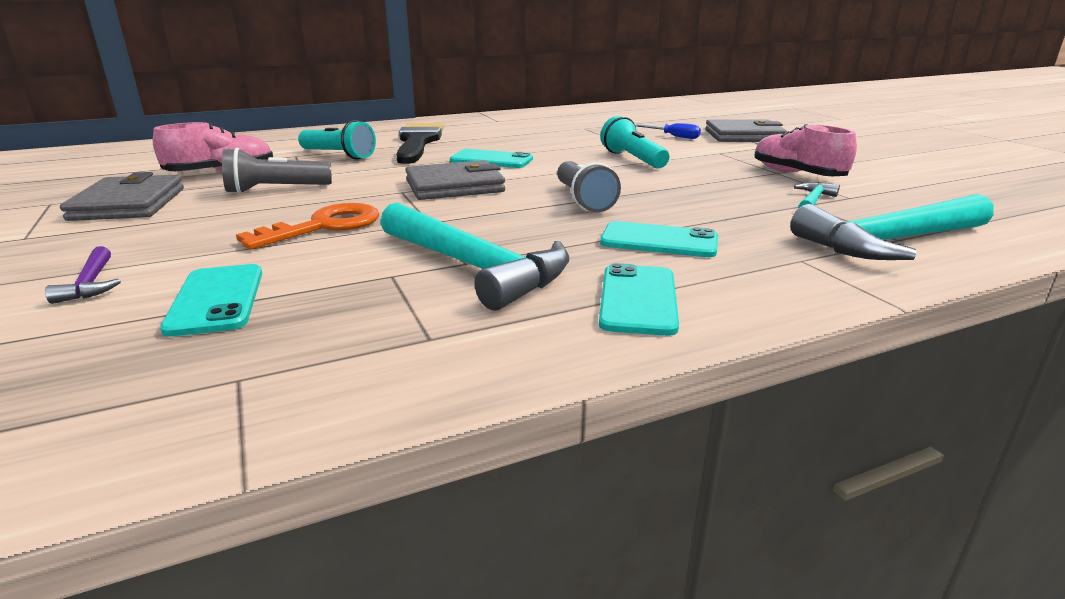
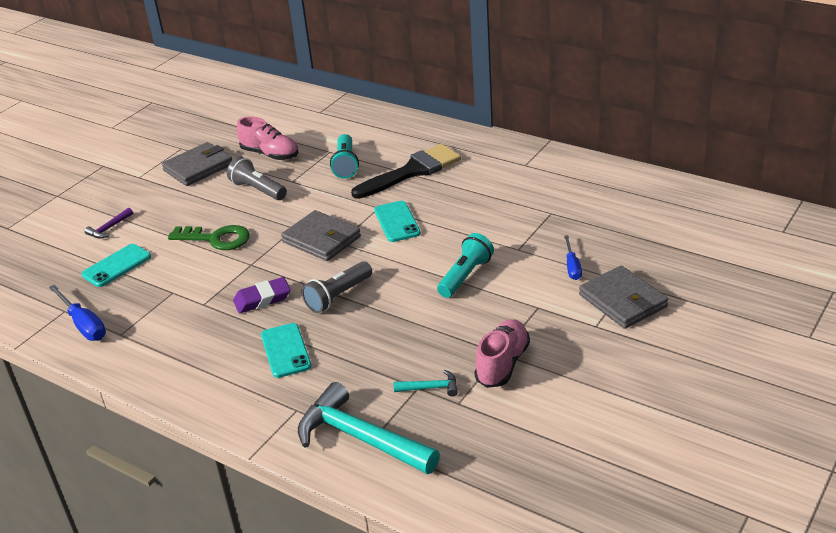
camera: 60 degrees right, 10 degrees up
(324, 226) = (216, 239): orange key -> green key
(329, 367) = (83, 325): none -> blue screwdriver
(474, 267) = (199, 309): turquoise hammer -> none
(521, 230) = (262, 299): none -> purple eraser
(638, 299) = (197, 372): turquoise phone -> none

